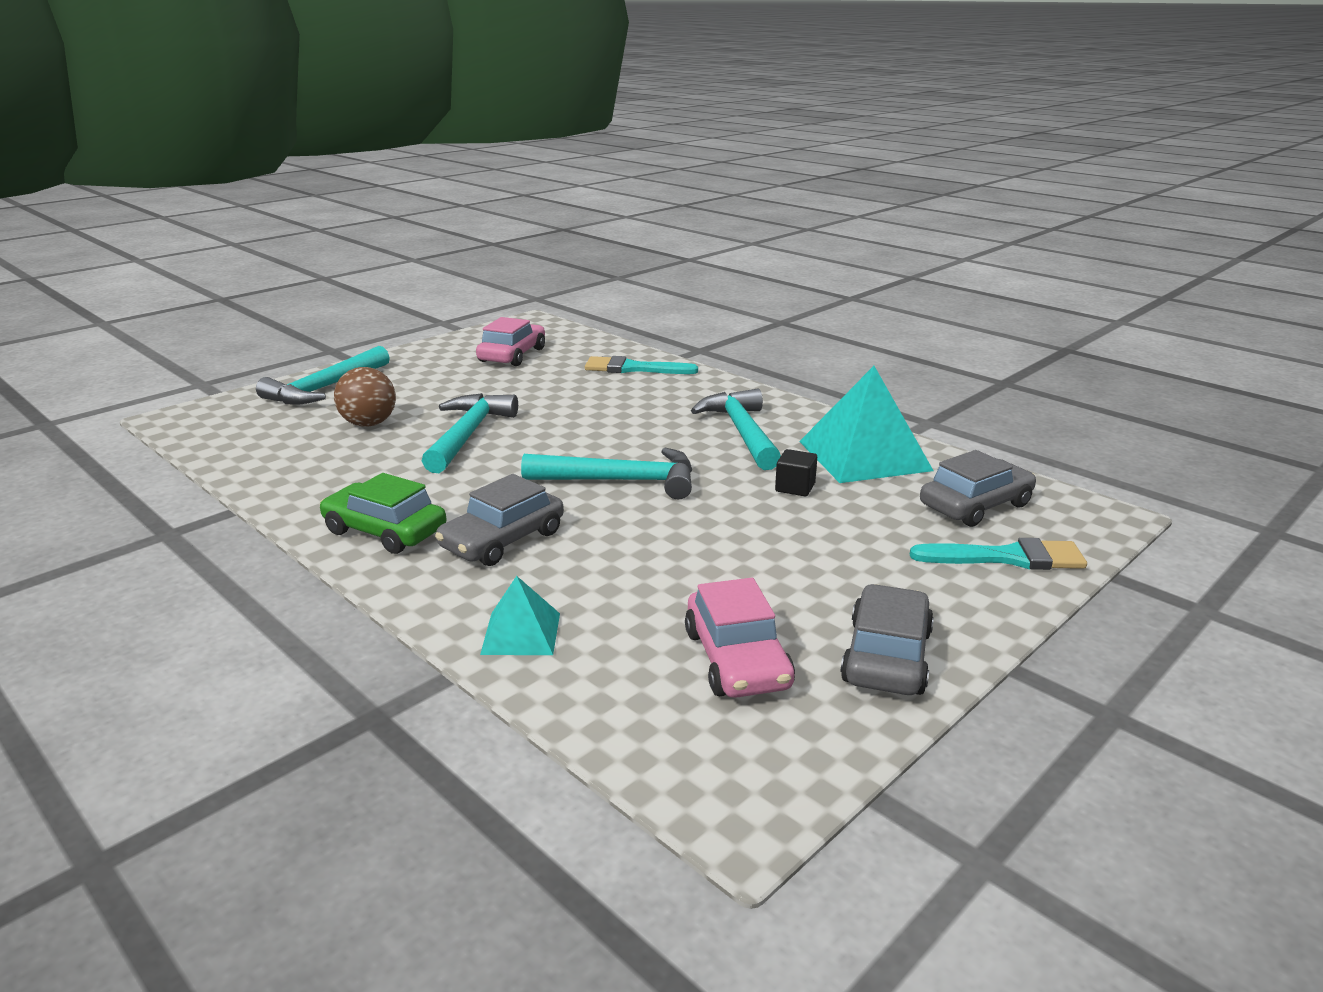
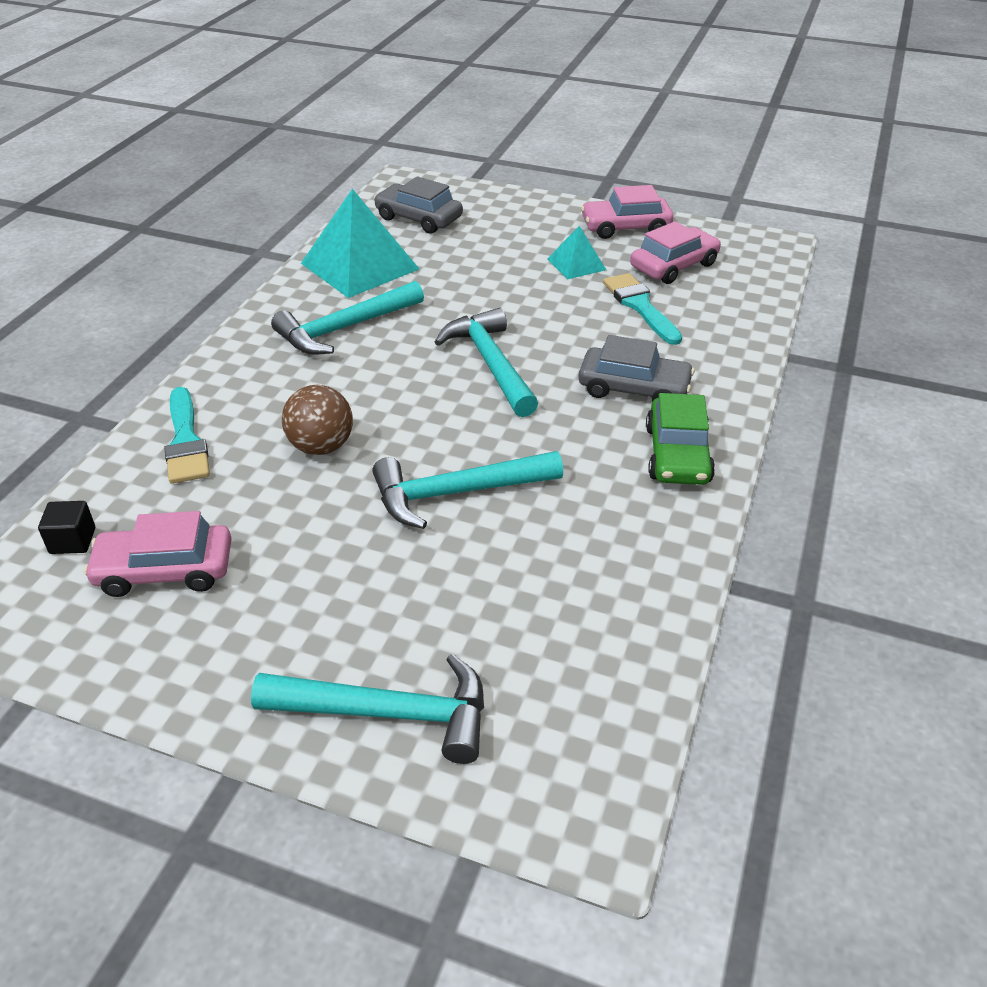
camera: 115 degrees left, 15 degrees up
(369, 424) = (479, 590): brown ball -> brown ball (321, 446)
(521, 633) = (728, 340): turquoise pyramid -> turquoise pyramid (576, 264)
(795, 487) = (441, 285): black cube -> black cube (72, 541)
(886, 656) = (625, 227): grey car -> pink car
(1007, 557) = (485, 204): turquoise brush -> turquoise brush (640, 306)

